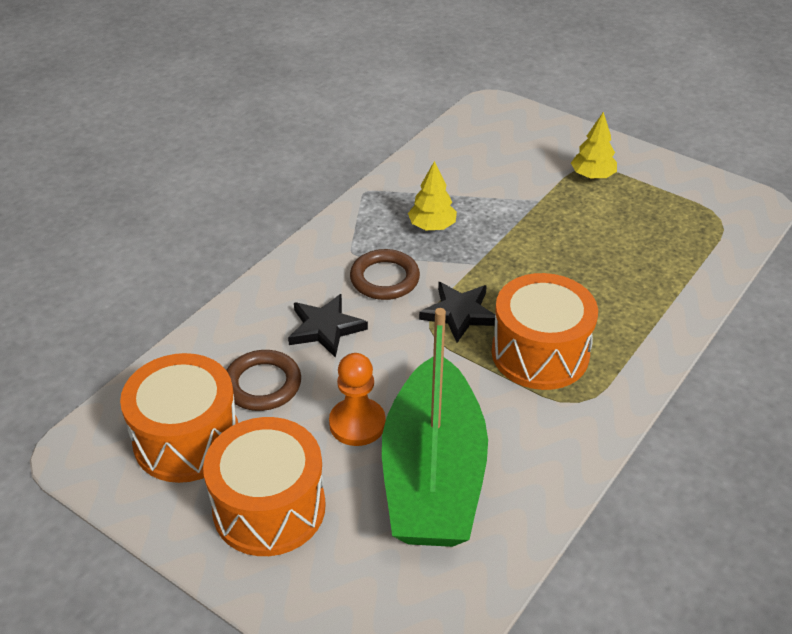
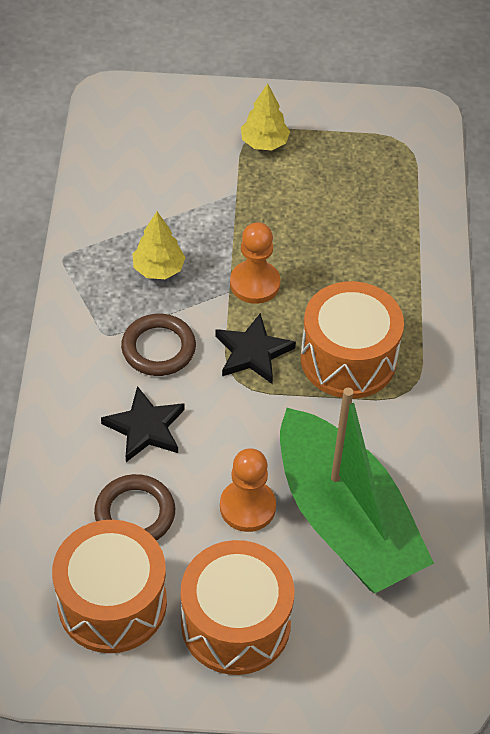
camera: 35 degrees left, 10 degrees up
(503, 266) = (255, 283): none -> orange pawn

